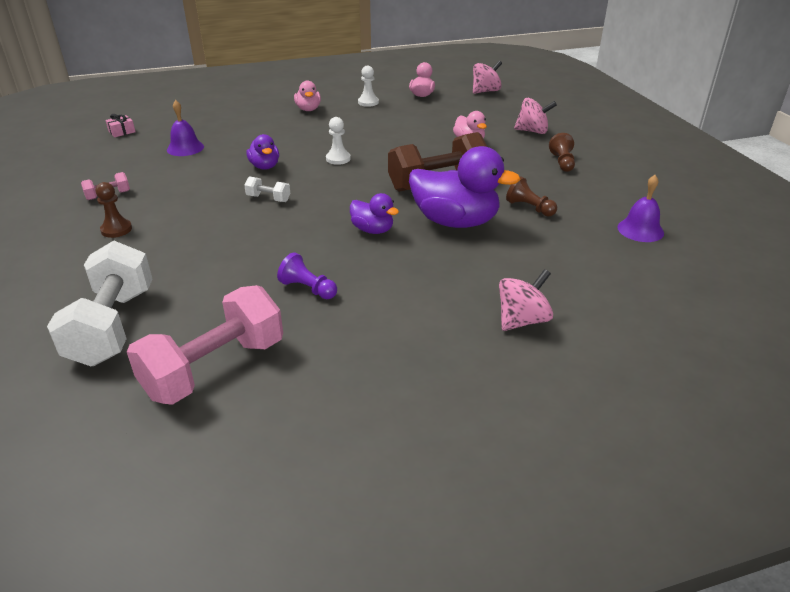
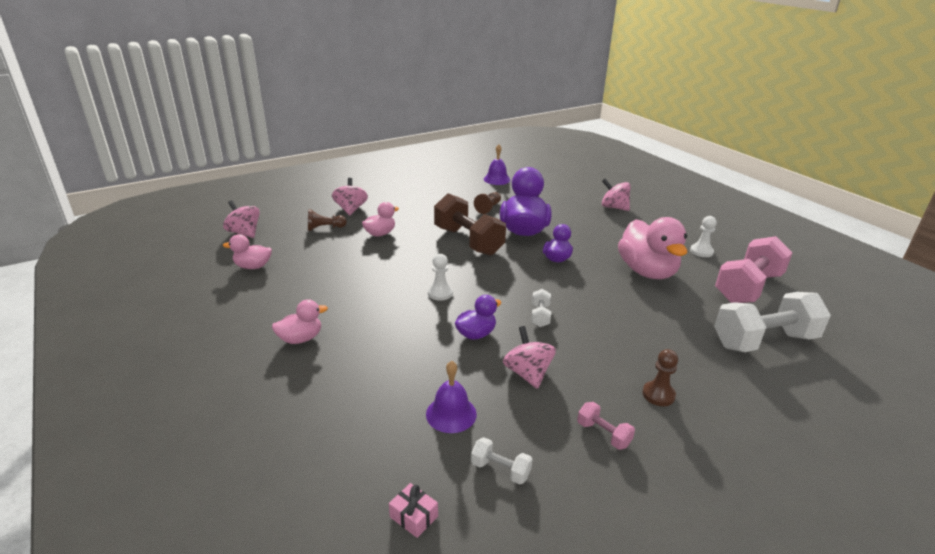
camera: 105 degrees left, 5 degrees down
(123, 157) = (500, 470): none -> white dumbbell
(197, 179) = (527, 373): none -> pink spinning top
(215, 368) = (748, 288): pink dumbbell -> pink dumbbell turned 75 degrees counterclockwise
(308, 289) = (647, 272): purple pawn -> pink duck
(368, 102) = (276, 298): white pawn -> white pawn (701, 251)
(562, 162) = (410, 198): brown pawn -> brown pawn (324, 228)

